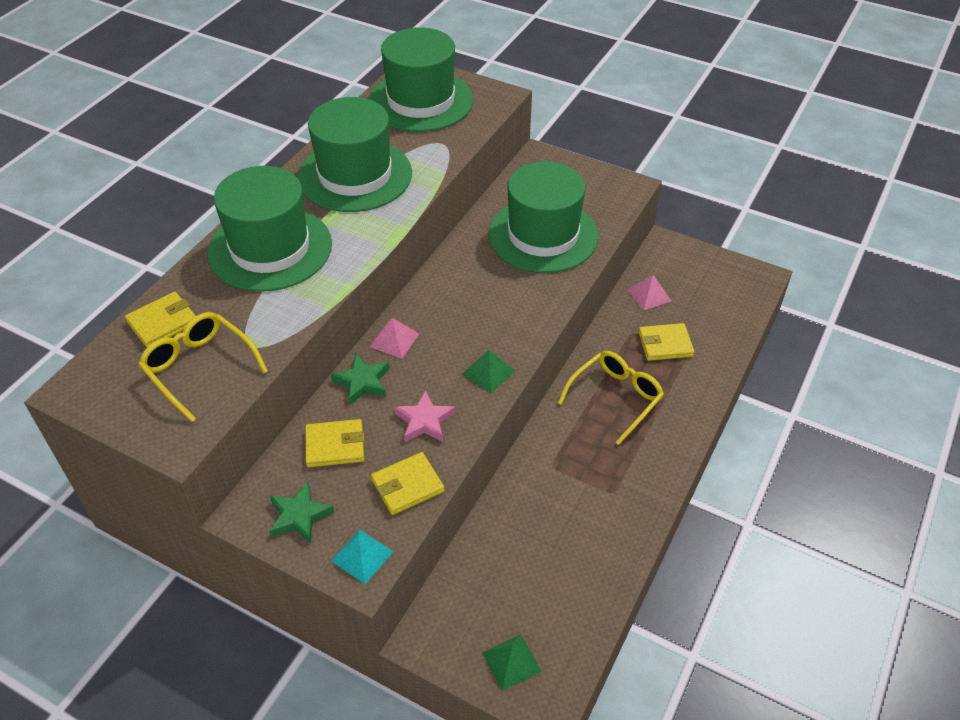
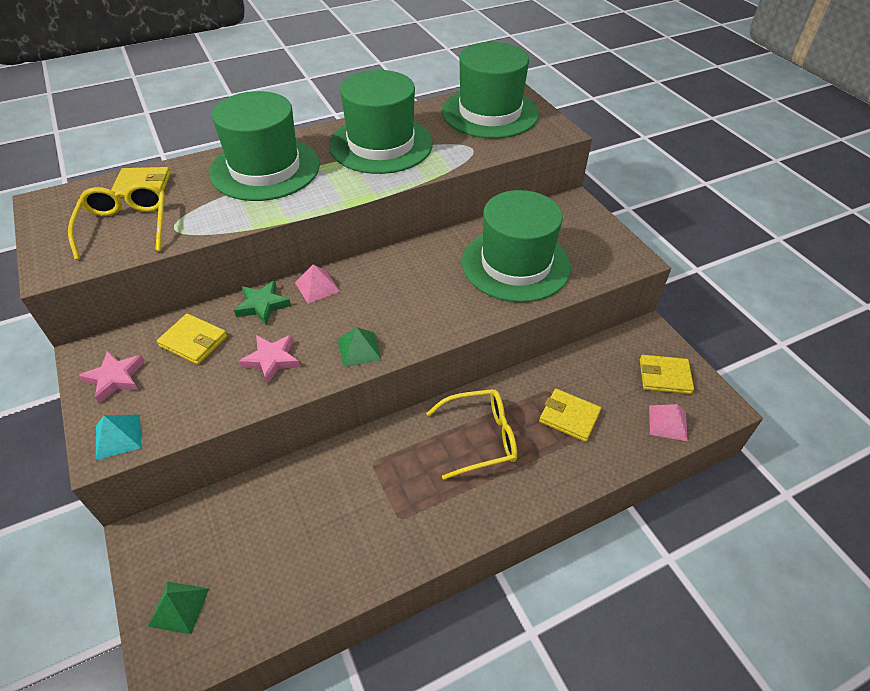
camera: 35 degrees right, 0 degrees up
(299, 516) = (115, 378): green star -> pink star
(407, 486) = (206, 403): yellow wallet -> yellow wallet (664, 376)
(649, 295) = (594, 367): pink pyramid -> pink pyramid (667, 422)

